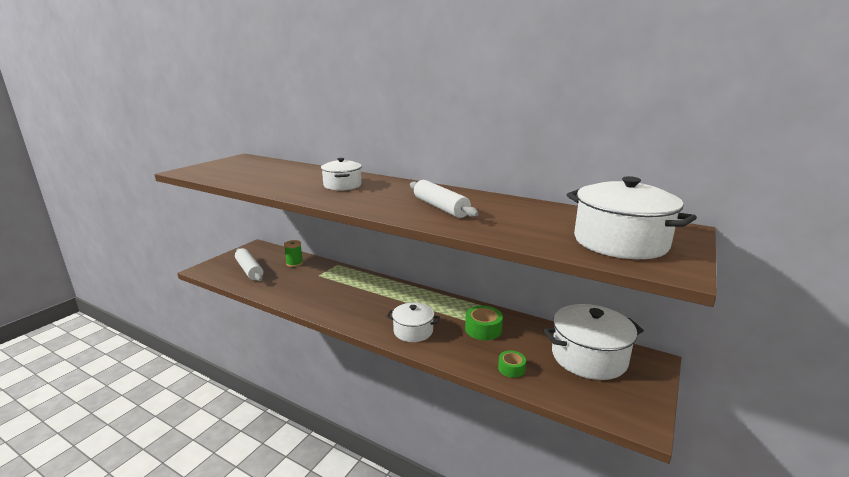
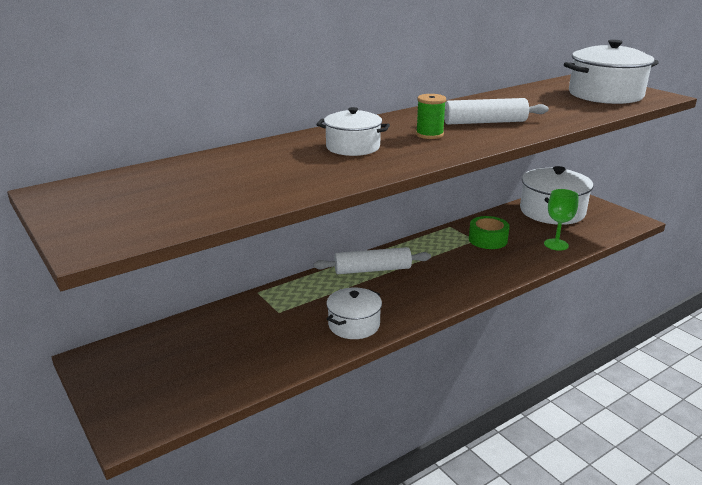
camera: 65 degrees left, 5 degrees up
(249, 270) = (193, 374): white rolling pin -> white rolling pin (372, 270)
(294, 263) = (215, 327): green spool -> green spool (429, 135)
(413, 331) = (471, 274): white pot -> white pot (354, 325)
(511, 368) = (556, 244): green tape -> green goblet

